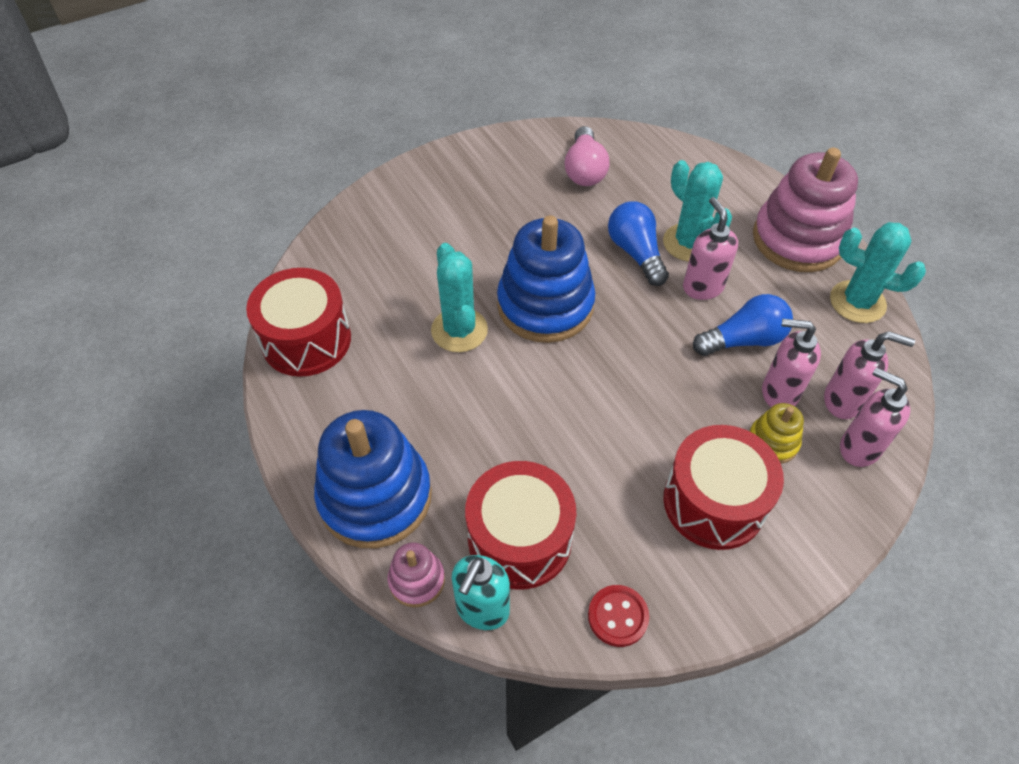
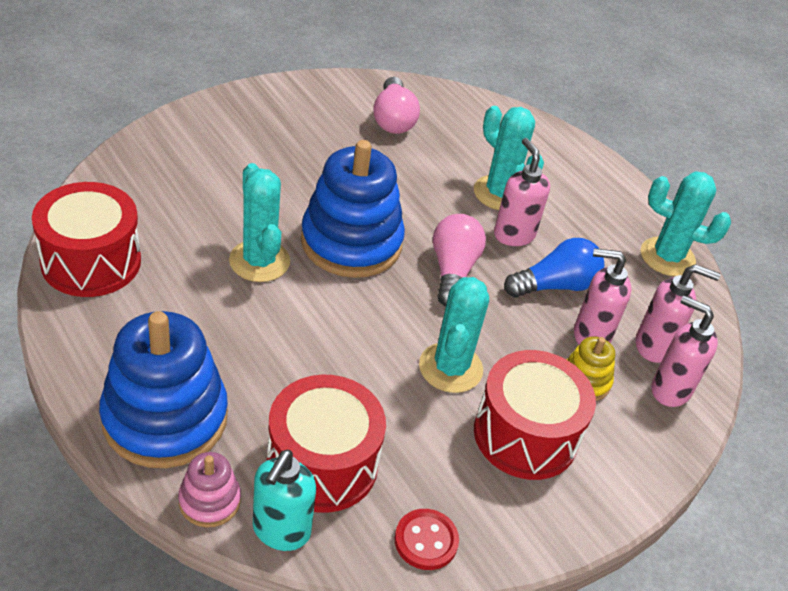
camera: 10 degrees left, 10 degrees down
(636, 253) = (446, 199): blue light bulb -> none
(641, 434) = (450, 368): none -> turquoise cactus
(643, 330) = (453, 271): none -> pink light bulb
(798, 239) = (608, 197): pink stacking toy -> none

